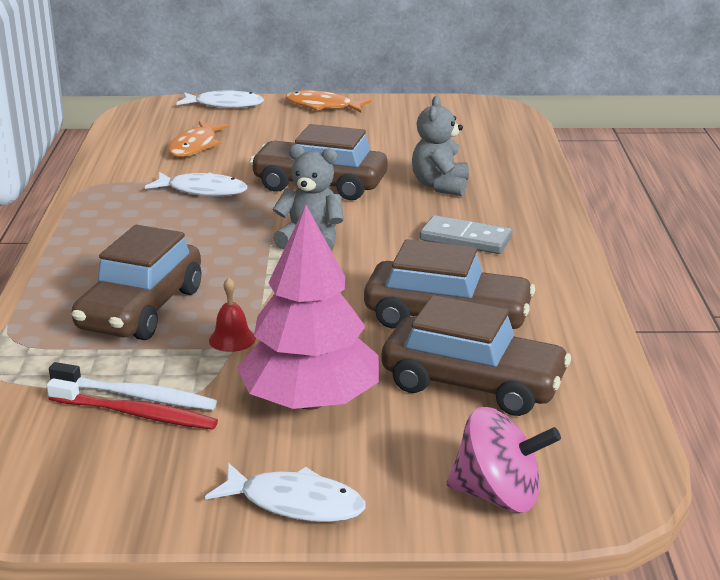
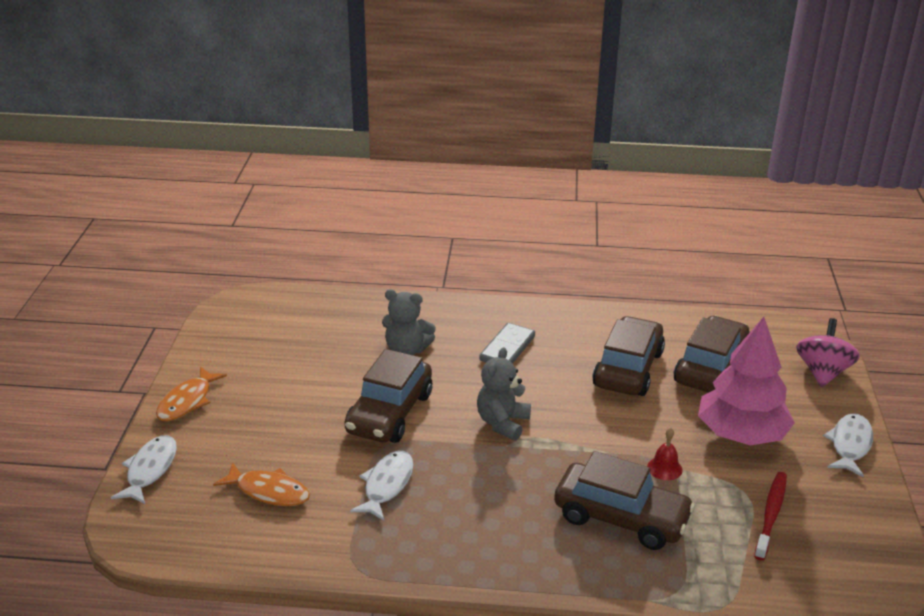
camera: 85 degrees left, 5 degrees up
(137, 396) = (748, 515): white toothbrush -> none

